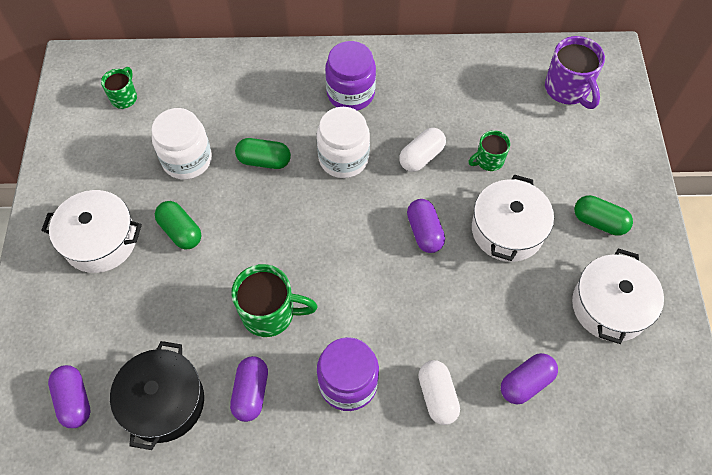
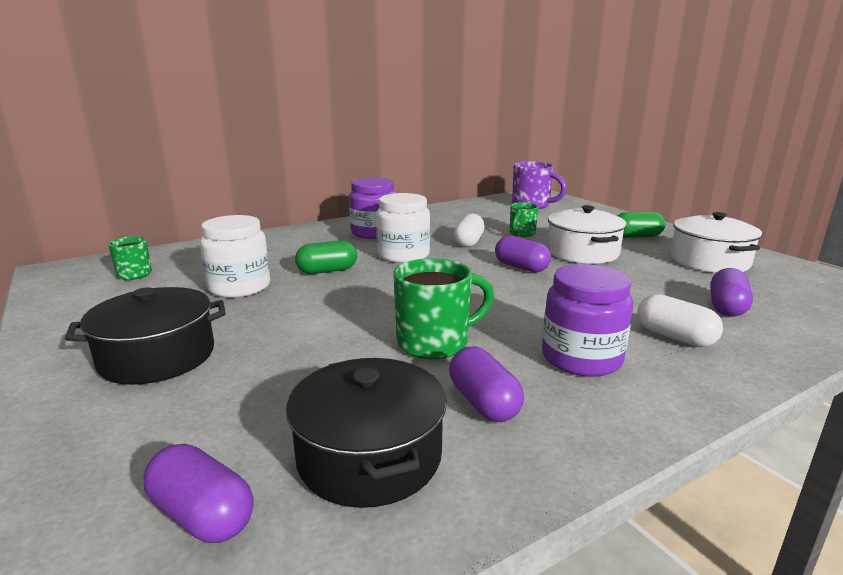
camera: 30 degrees left, 40 degrees down
(100, 240) = (157, 357): white pot -> black pot
(180, 231) = (269, 324): green capsule -> none

